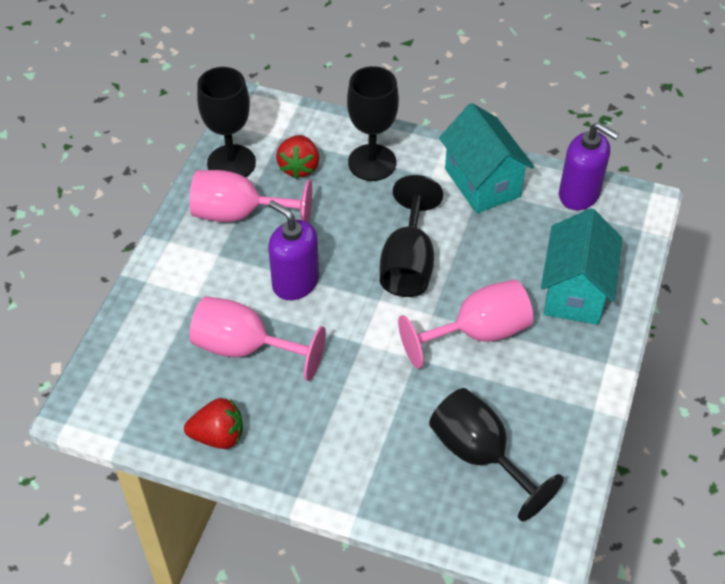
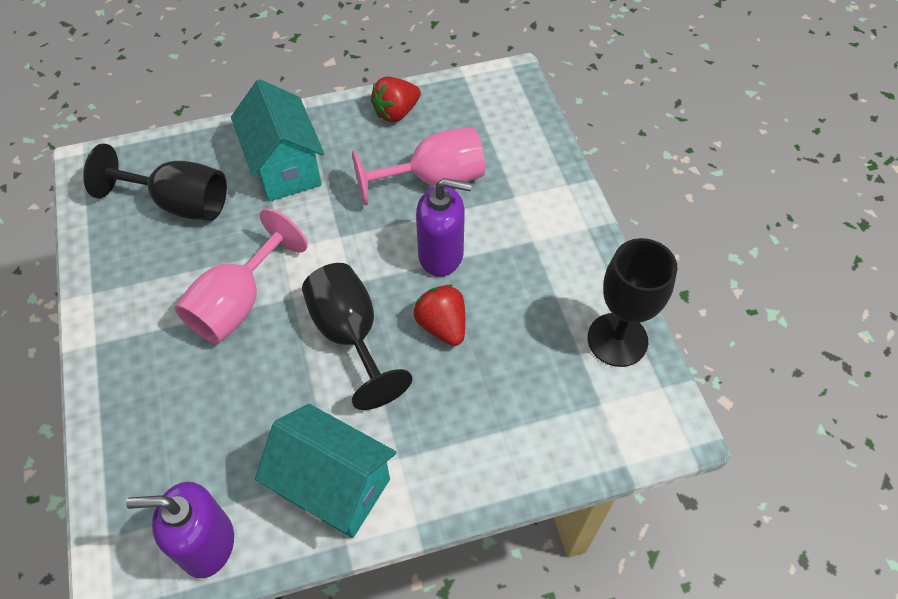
camera: 145 degrees right, 5 degrees up
(239, 214) = (554, 289): pink goblet -> none
(299, 167) = (547, 378): red strawberry -> red strawberry (442, 325)
(372, 162) = (476, 434): black goblet -> none
(575, 292) = (158, 403): turquoise house -> turquoise house (285, 168)

